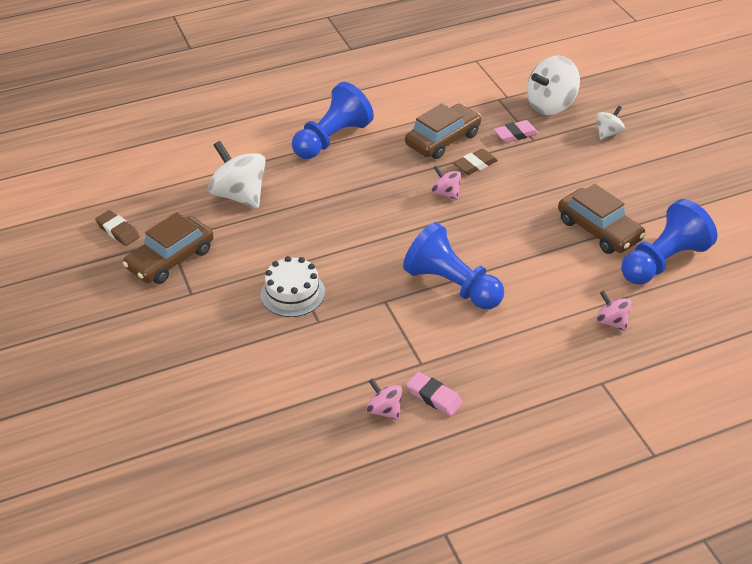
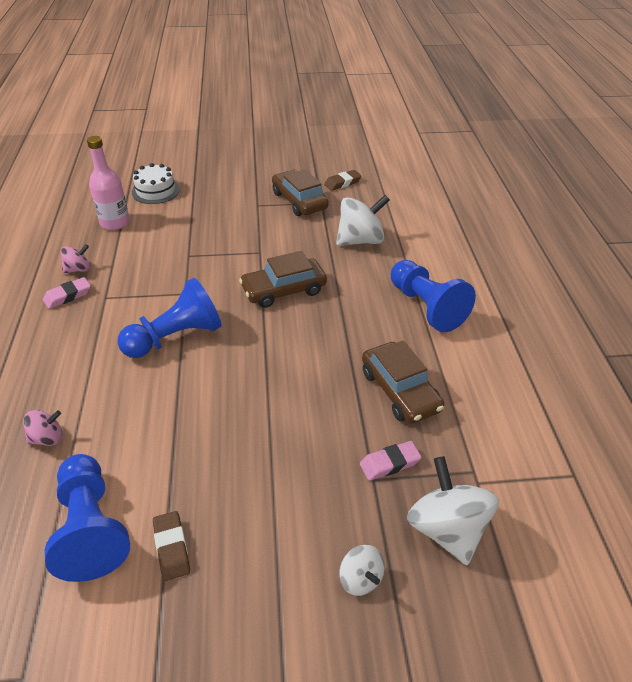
camera: 105 degrees right, 0 degrees up
(275, 418) = (115, 223): none -> pink bottle
(293, 293) = (226, 248): white cake -> white cake (155, 191)
(446, 193) = (305, 368): pink spinning top -> none
(475, 165) = (343, 405): brown eraser -> brown eraser (172, 547)
(515, 134) = (390, 463): pink eraser -> pink eraser turned 75 degrees clockwise
(599, 230) = (179, 483): brown car -> brown car (283, 290)

